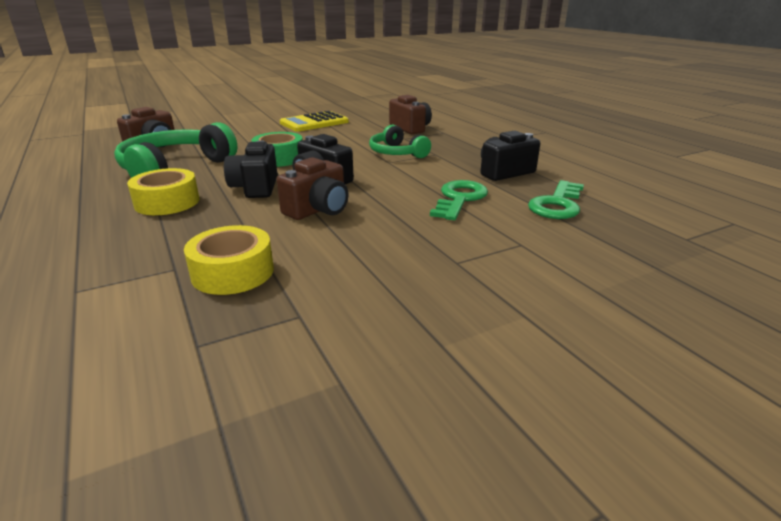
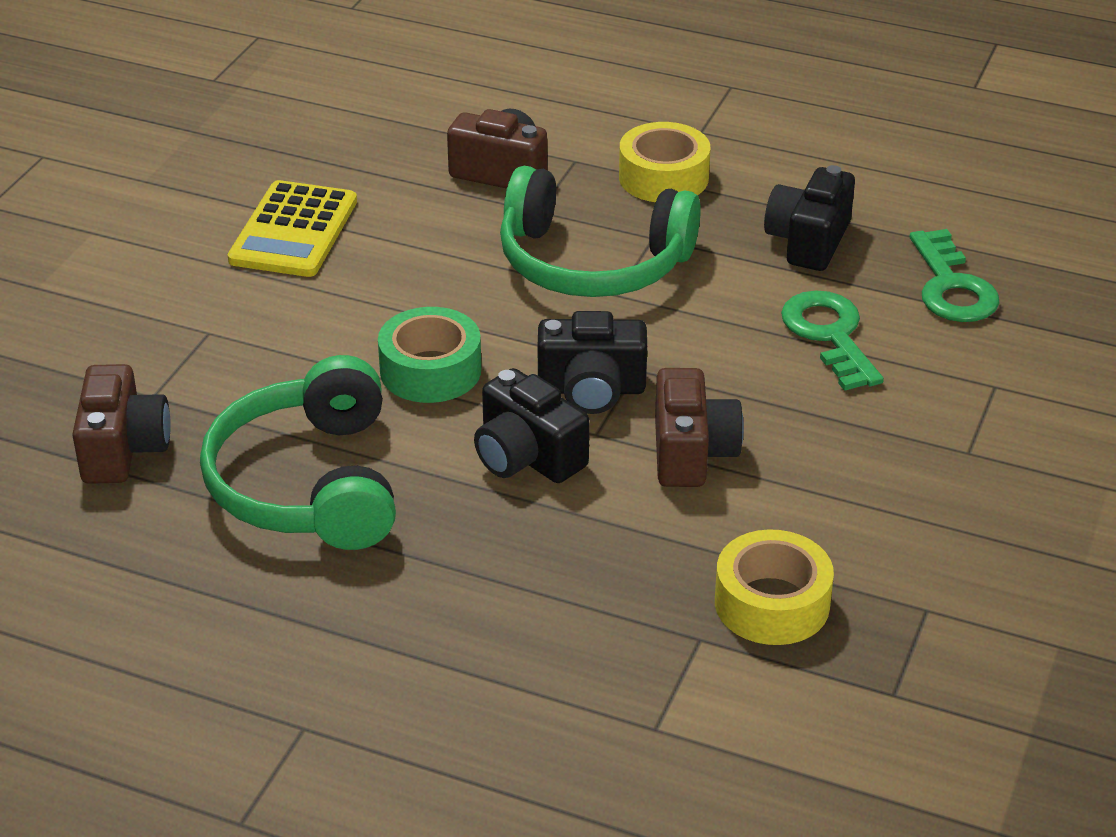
camera: 40 degrees left, 10 degrees up
(167, 202) = (461, 555): yellow tape -> yellow tape (663, 177)
(396, 153) = (592, 263): green headphones -> green headphones, size x1.65

